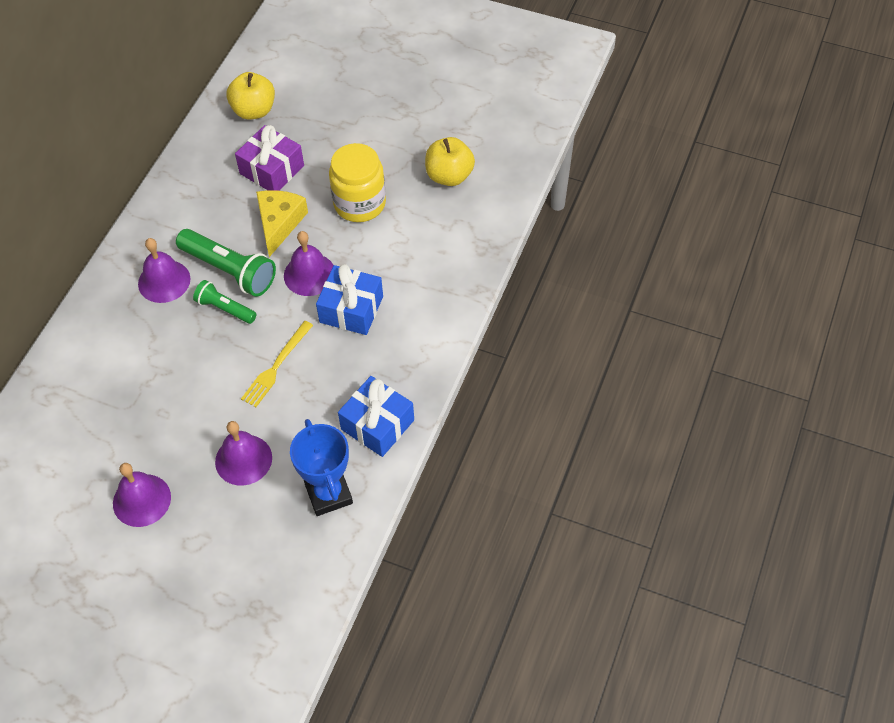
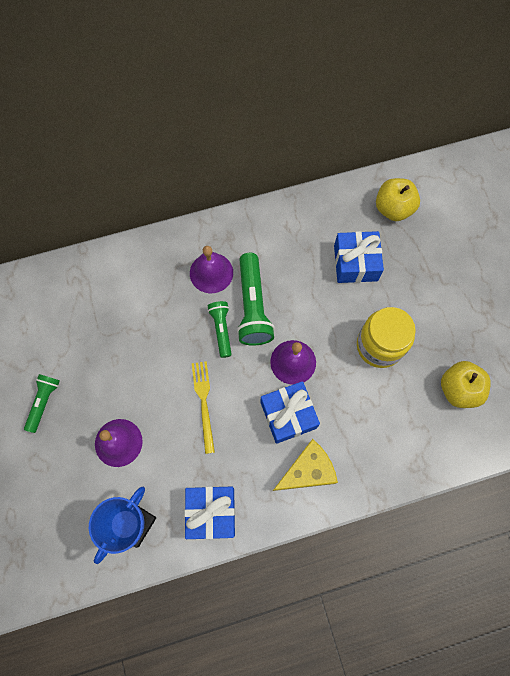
camera: 50 degrees right, 15 degrees up
(141, 500) = (44, 402): purple bell -> green flashlight
(272, 170) = (355, 263): purple gift -> blue gift
(276, 366) = (204, 402): yellow fork -> yellow fork turned 90 degrees clockwise
(279, 223) = (317, 306): yellow cheese -> yellow cheese (307, 470)

